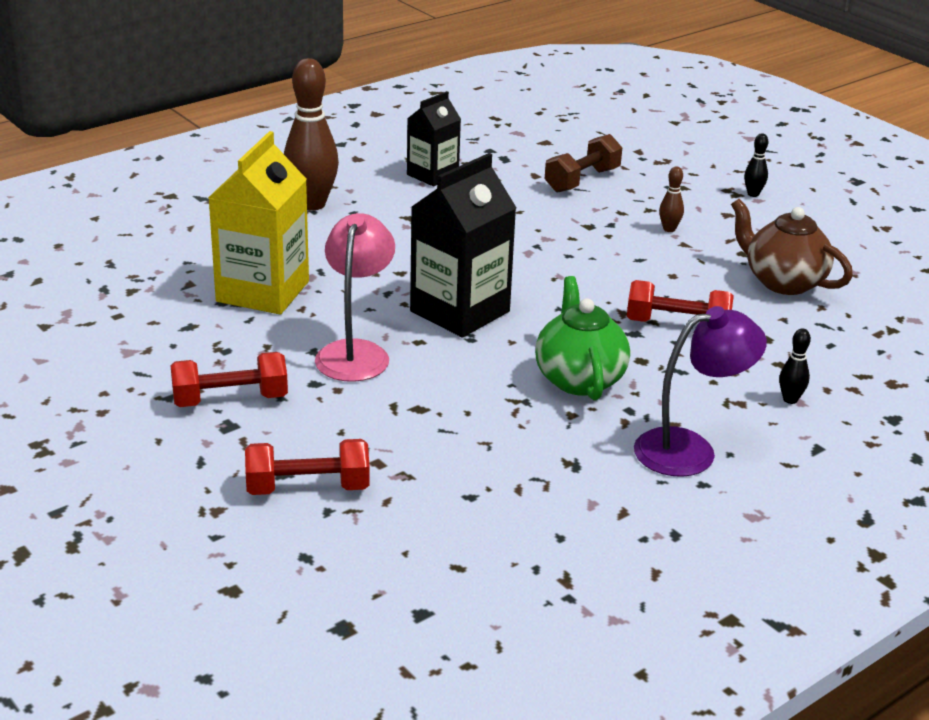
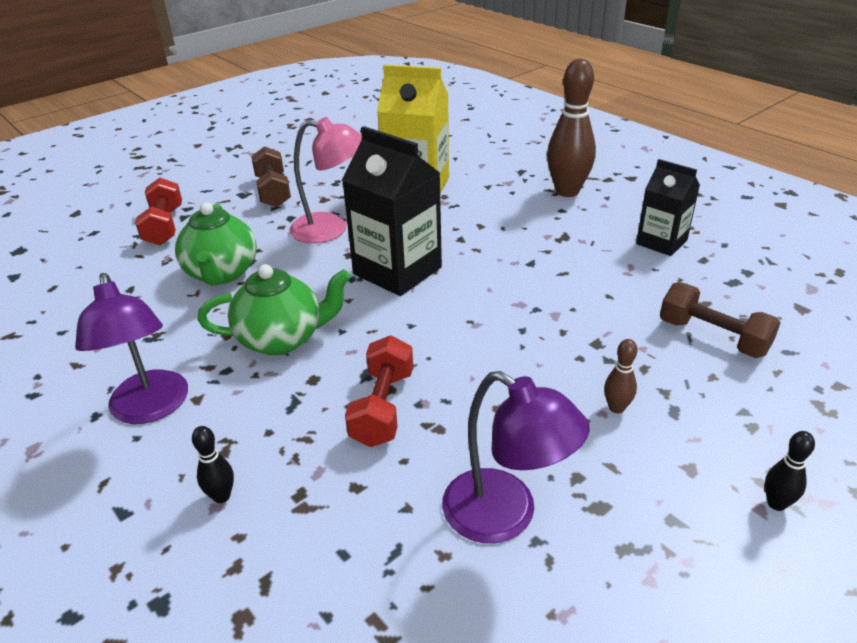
camera: 90 degrees right, 5 degrees up
(230, 399) = (273, 191): red dumbbell -> brown dumbbell
(445, 427) = (222, 273): none -> green teapot
(783, 282) = (505, 516): brown teapot -> purple lamp

